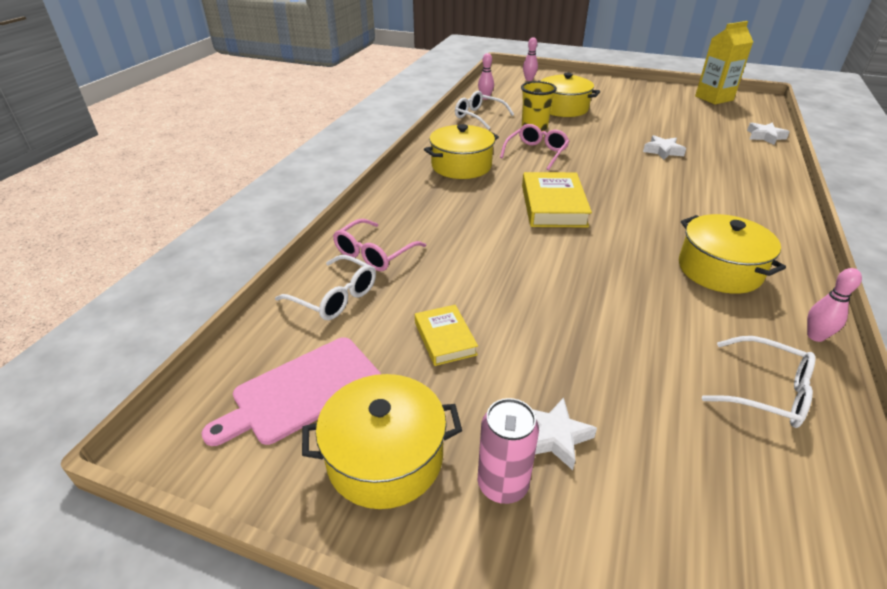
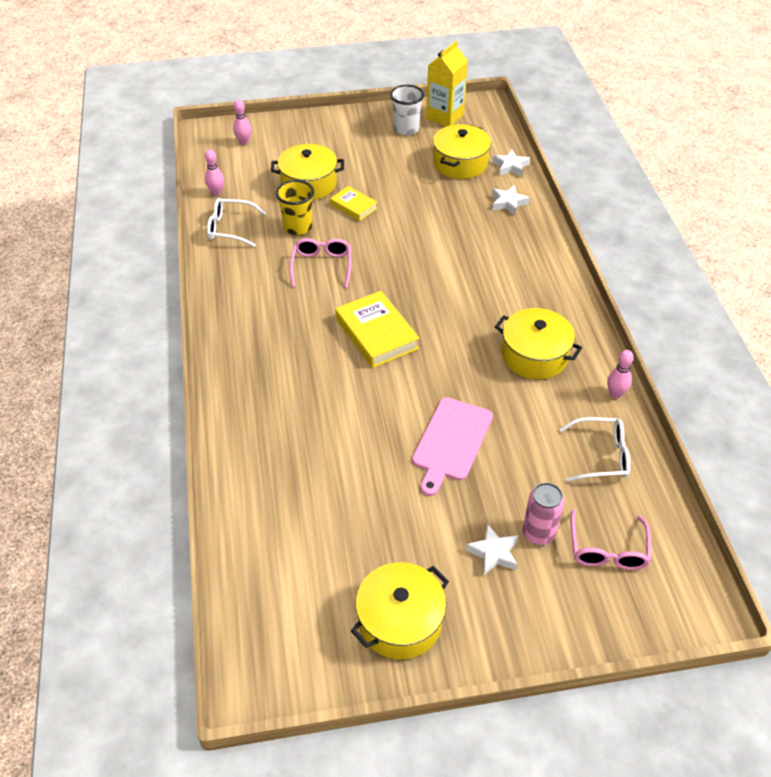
camera: 30 degrees left, 10 degrees up
(302, 391) = (307, 605): pink cutting board -> pink cutting board (451, 442)
(335, 297) = (264, 515): white glasses -> none
(374, 254) = (261, 456): pink glasses -> pink glasses (607, 550)
(445, 338) = (376, 512): yellow book -> yellow book (353, 206)
(461, 166) = (262, 312): yellow pot -> yellow pot (460, 163)
(502, 484) = (481, 601): pink can -> pink can (538, 533)
(663, 151) = (433, 221): white star -> white star (508, 203)
(672, 98) = (406, 129): none -> white cup

